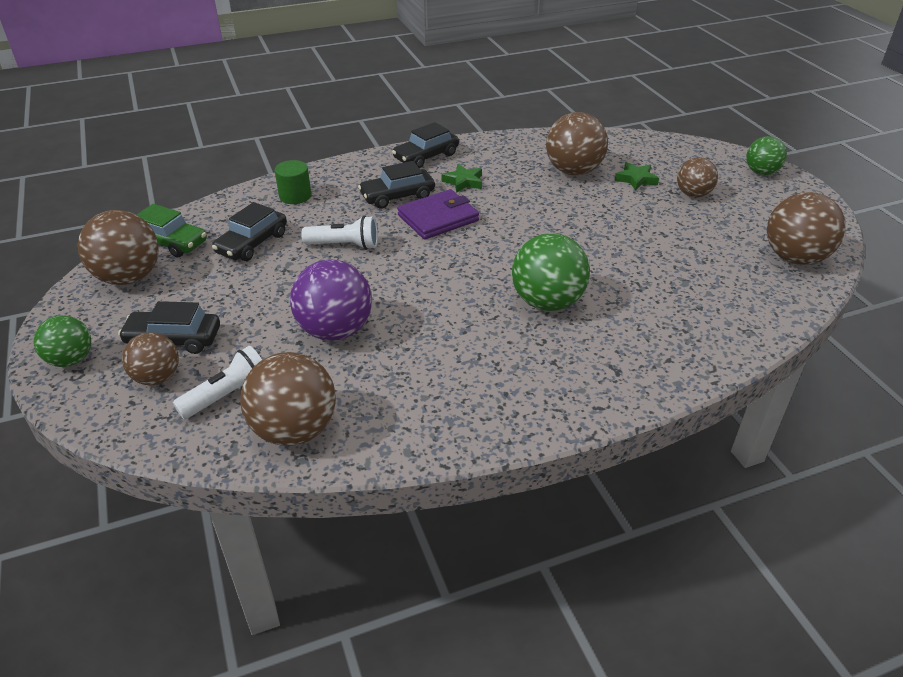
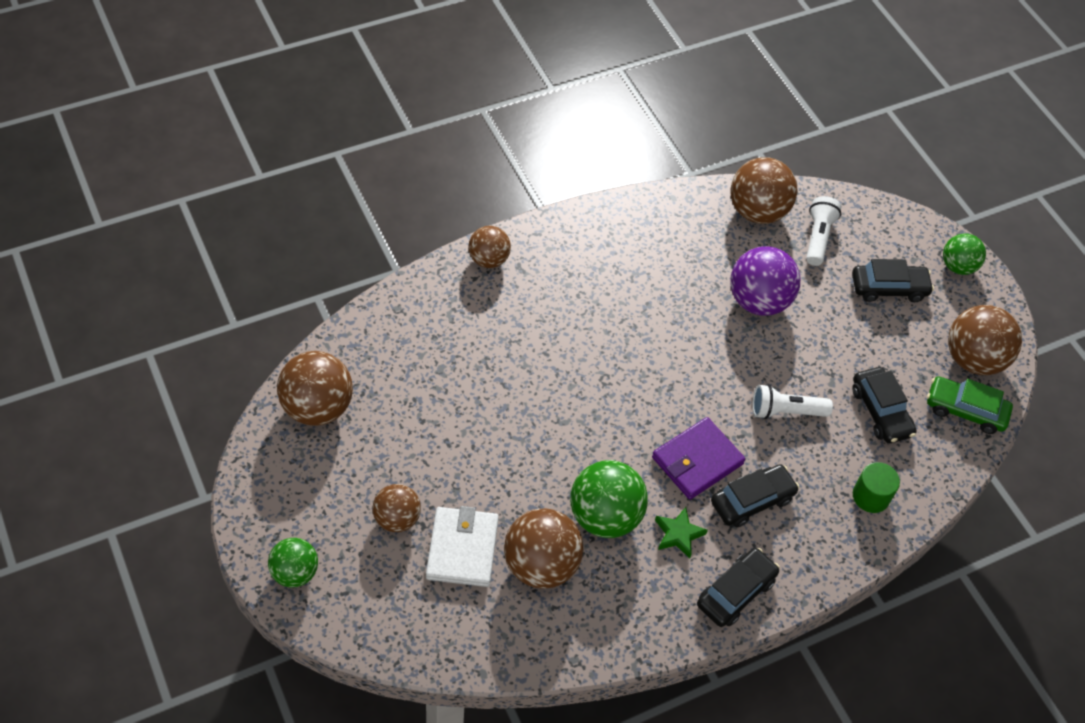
camera: 170 degrees right, 15 degrees up
(157, 377) = (880, 252): brown ball -> brown ball (488, 259)
(228, 395) = (818, 238): white flashlight -> white flashlight turned 150 degrees clockwise
(252, 243) = (881, 411): black car -> black car turned 135 degrees clockwise
(547, 302) = (575, 338): green ball -> green ball (605, 516)
(636, 179) = (462, 549): green star -> white wallet

